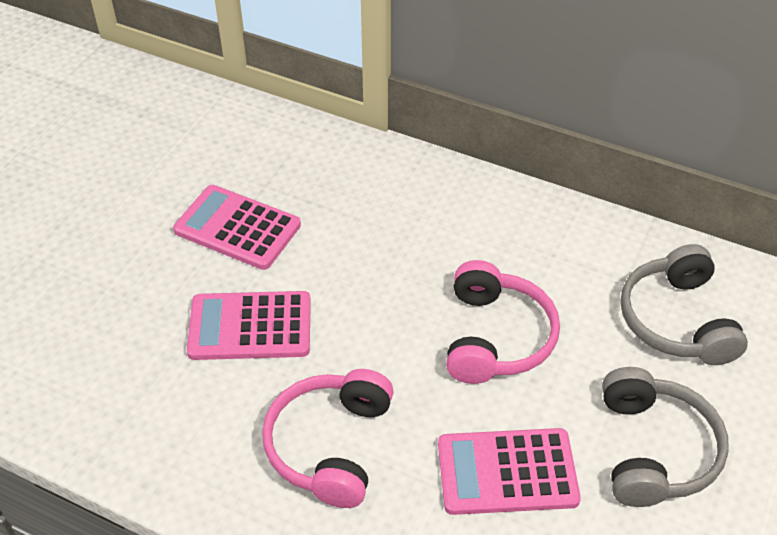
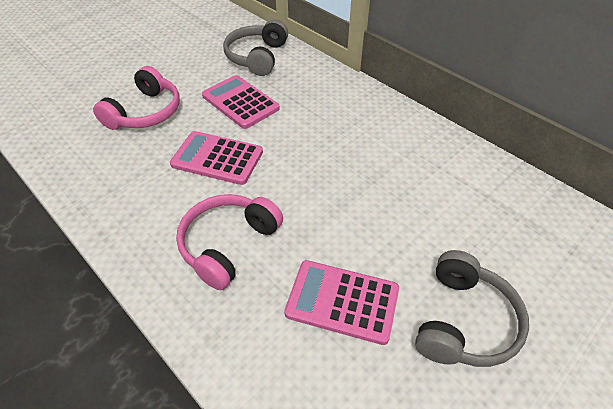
camera: 20 degrees right, 0 degrees up
(496, 337) = (375, 208): pink headphones -> pink headphones (145, 112)
(676, 320) = (516, 233): grey headphones -> grey headphones (257, 57)

